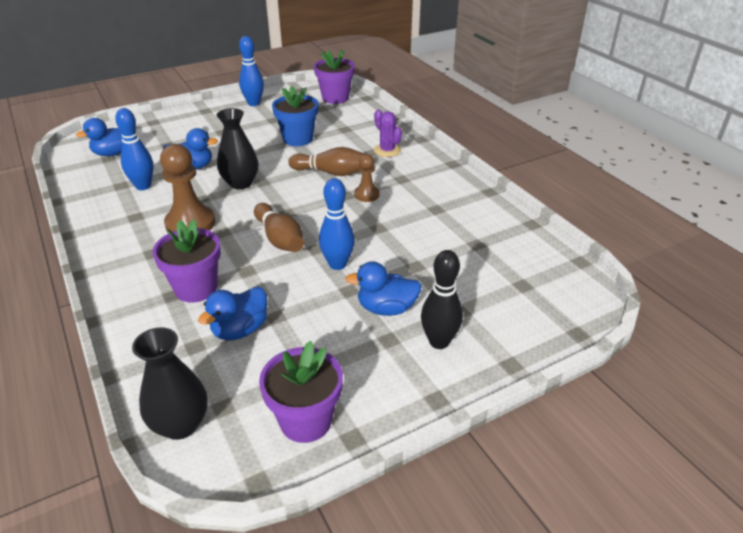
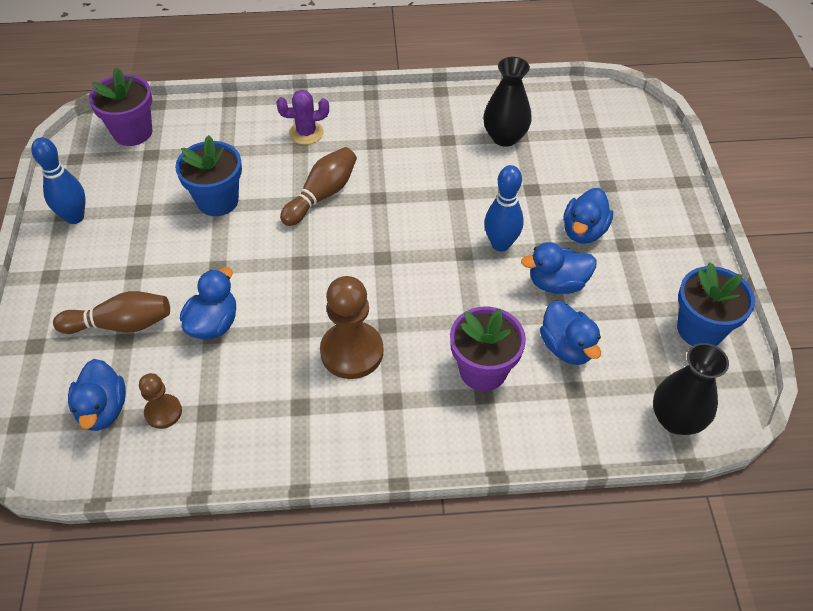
camera: 65 degrees left, 15 degrees up
(143, 186) = (228, 386): blue bowling pin -> none
(240, 183) = (289, 283): black vase -> black vase (505, 137)
(280, 239) = (430, 277): brown bowling pin -> brown bowling pin (121, 324)
(305, 421) = (700, 329): purple flower pot -> blue flower pot
(312, 307) = (557, 283): none -> blue duck
(366, 195) = (388, 181): brown pawn -> brown pawn (163, 412)
(439, 342) = (641, 213): black bowling pin -> none

